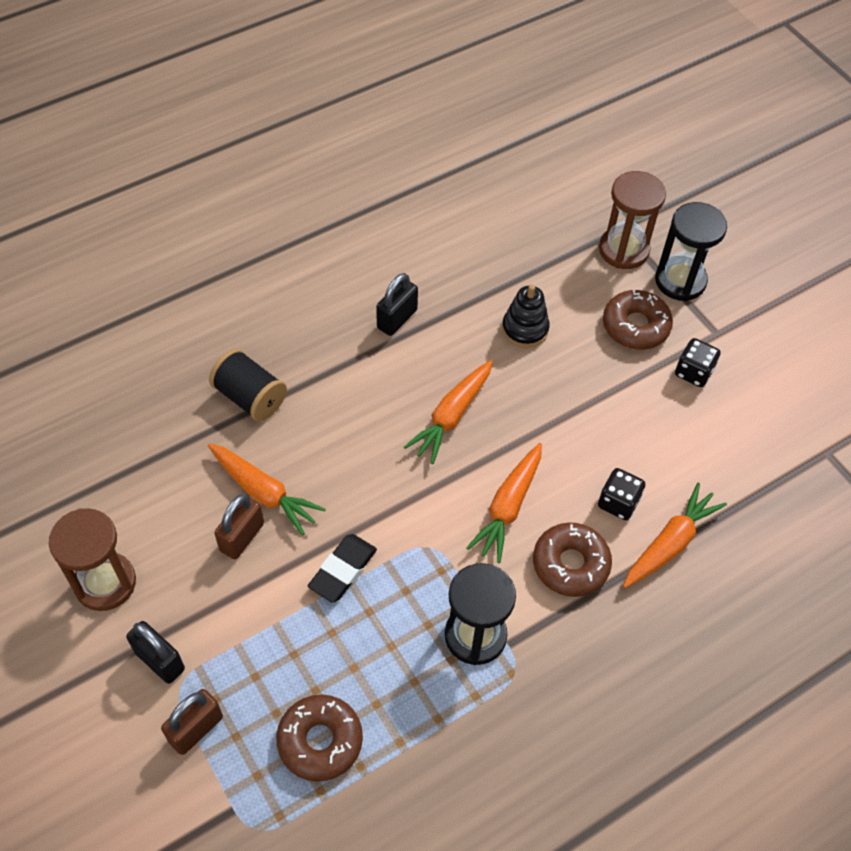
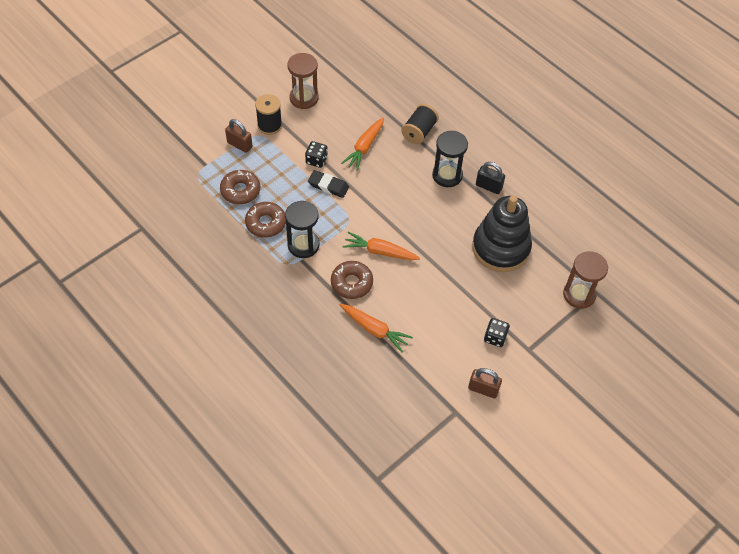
camera: 80 degrees right, 0 degrees up
(159, 660) = (269, 125): black padlock -> black spool
(242, 537) = (338, 143): brown padlock -> brown padlock (483, 389)
(451, 416) = (430, 220): orange carrot -> none
(525, 329) = (500, 248): black stacking toy -> black stacking toy, size x2.08
(618, 502) = (394, 303): black dice -> black dice (316, 160)
(635, 326) = (520, 304): brown donut -> brown donut (266, 223)
(680, 281) = (564, 327): black hourglass -> black hourglass (447, 175)

